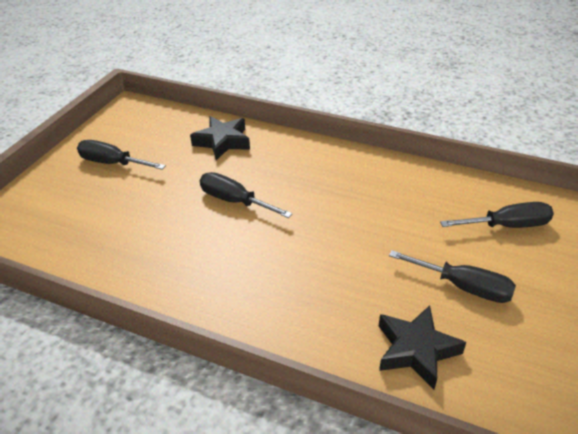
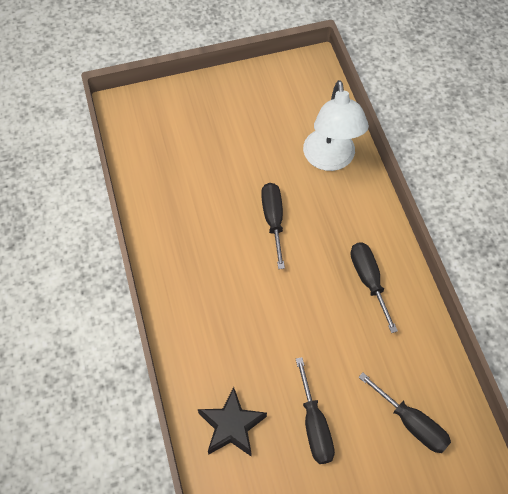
camera: 50 degrees right, 20 degrees up
(112, 163) = (243, 113): black screwdriver -> black screwdriver (368, 280)
(222, 142) = (330, 159): black star -> white lamp

